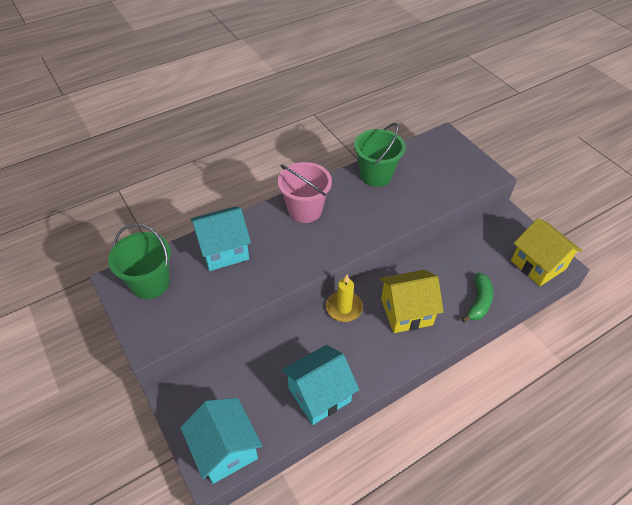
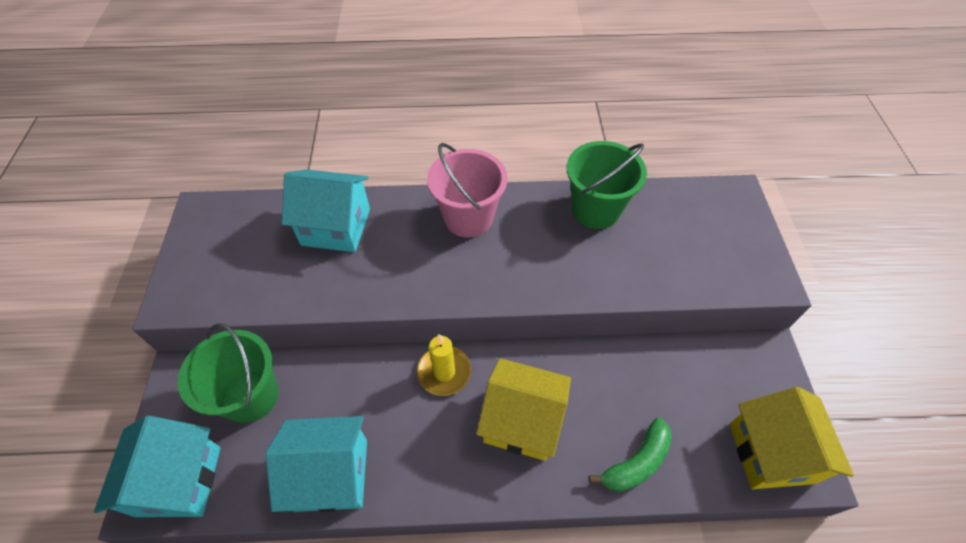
camera: 30 degrees right, 5 degrees up
(150, 283) = (229, 230): green bucket -> green bucket (250, 396)

